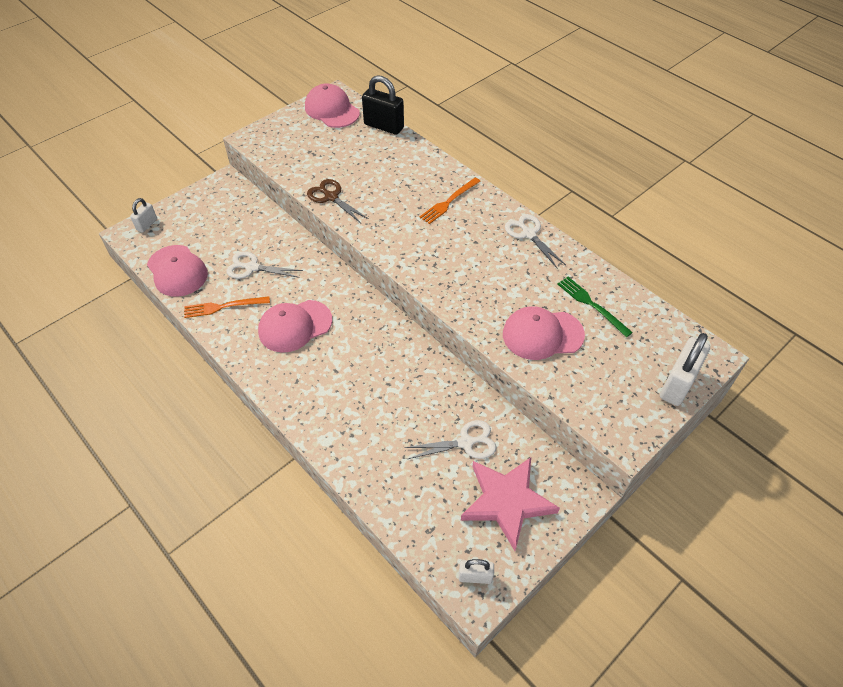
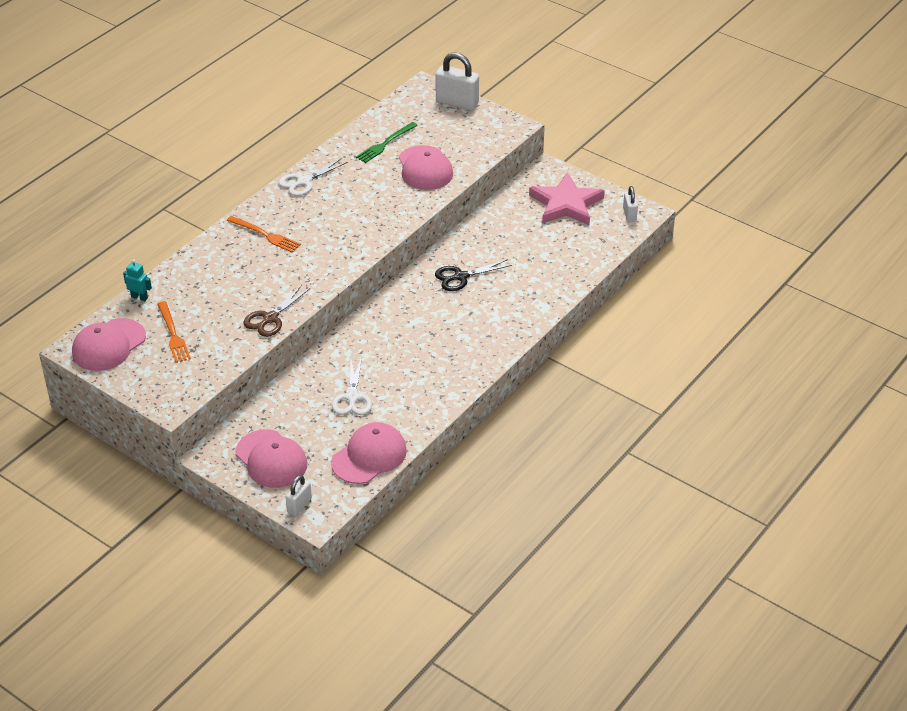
camera: 100 degrees left, 10 degrees down
(147, 224) = (299, 505): white padlock -> white padlock turned 75 degrees counterclockwise
(224, 307) = (412, 406): orange fork -> orange fork (173, 334)
(295, 326) = (425, 349): pink cap -> pink cap (271, 459)
(384, 126) = (139, 297): black padlock -> turquoise robot
(394, 370) = (461, 277): none -> black scissors
(465, 442) = (521, 229): white scissors -> none

